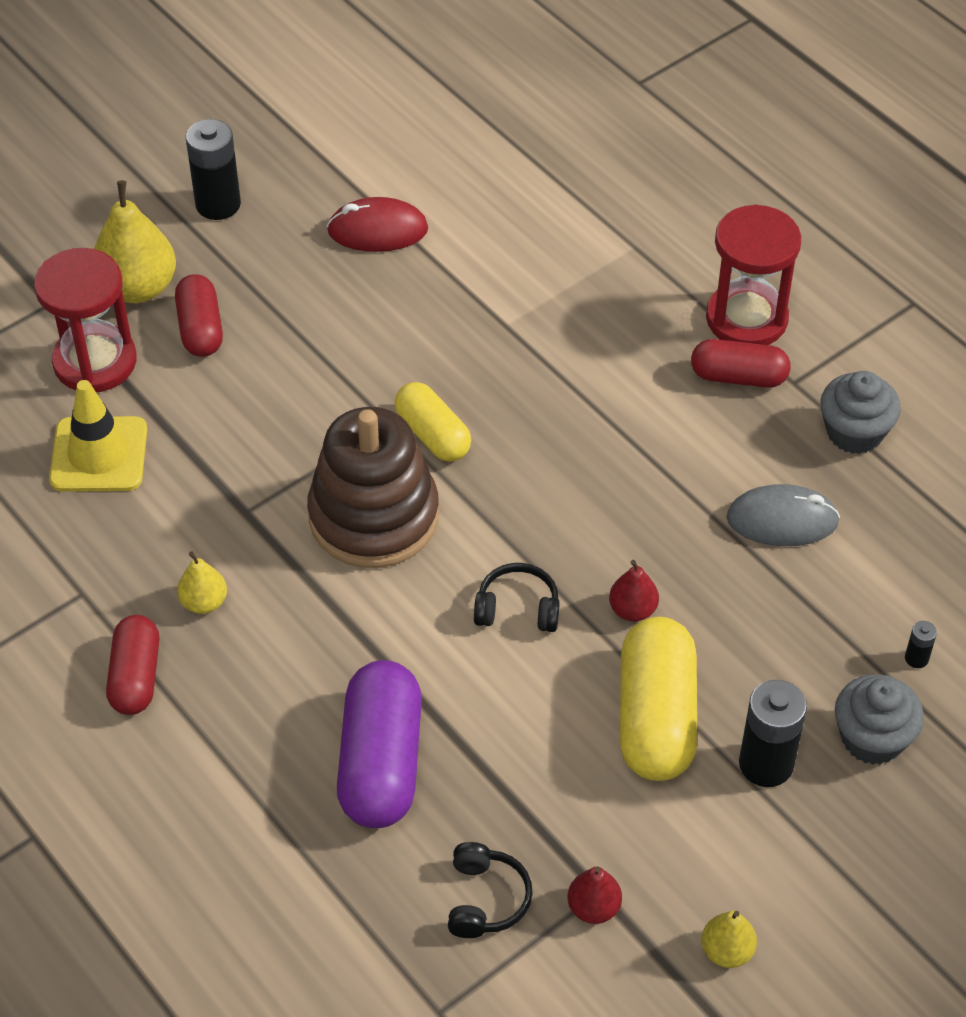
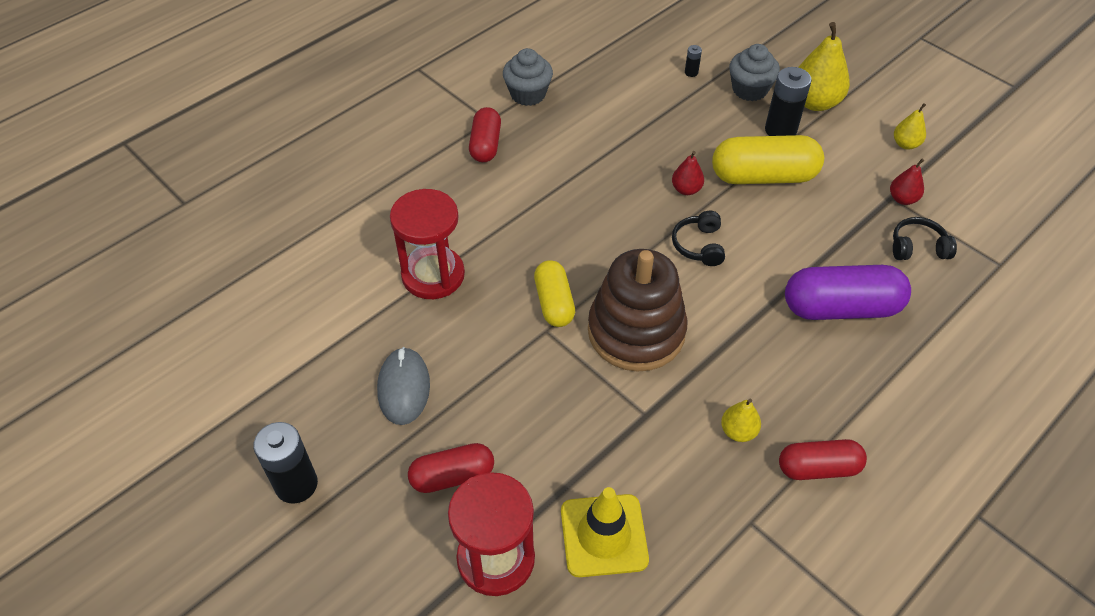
camera: 95 degrees left, 0 degrees up
(138, 288) = (402, 537): yellow pear -> yellow pear (814, 102)
(377, 230) = (337, 357): red mouse -> none
(433, 435) = (554, 303): yellow capsule -> yellow capsule turned 60 degrees counterclockwise
(746, 318) = (433, 142): red hourglass -> red hourglass (433, 275)
(782, 520) = (602, 124): grey mouse -> grey mouse (404, 388)

